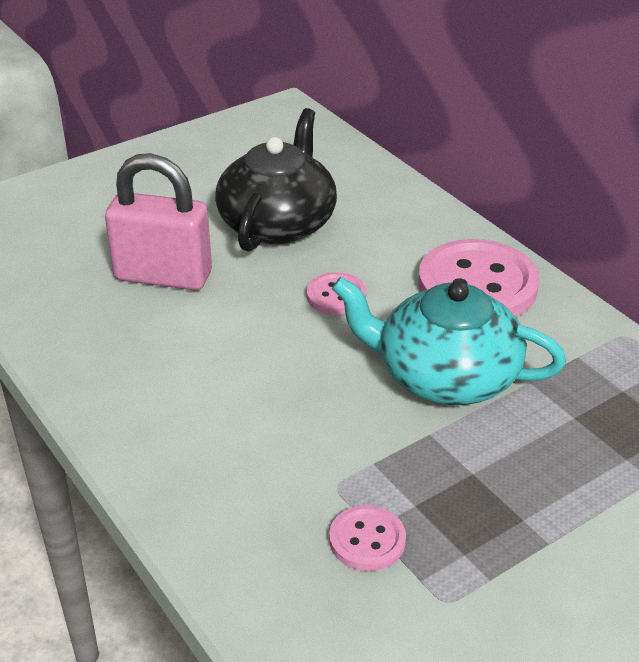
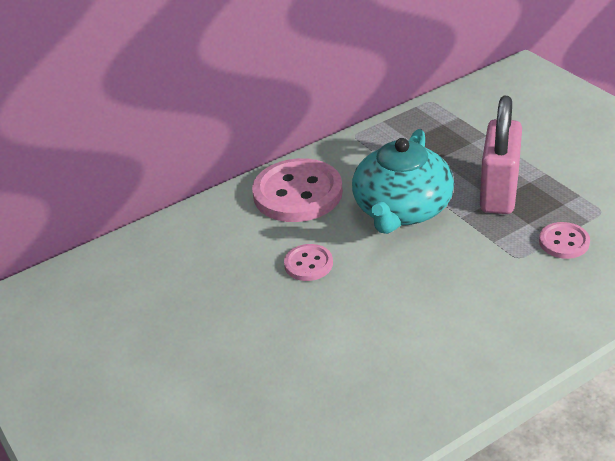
camera: 85 degrees left, 0 degrees up
(163, 276) = (275, 374): pink padlock -> pink padlock (499, 193)
(278, 223) = (198, 303): black teapot -> none

